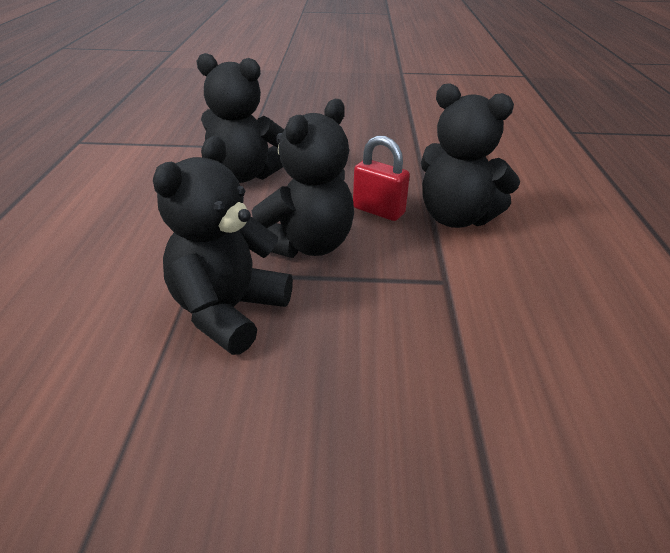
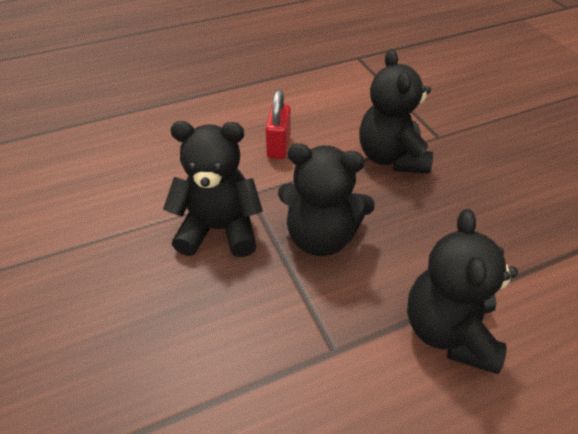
camera: 65 degrees right, 10 degrees up
(378, 211) = (410, 265): red padlock -> red padlock (278, 146)

